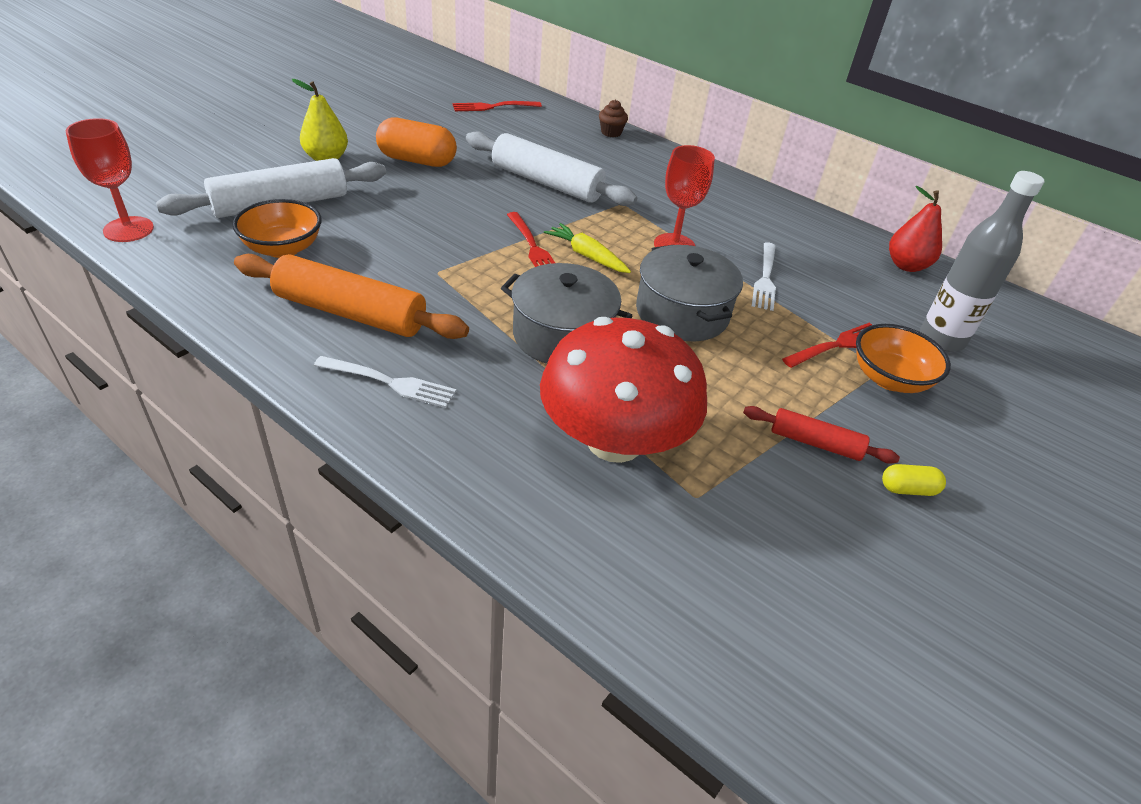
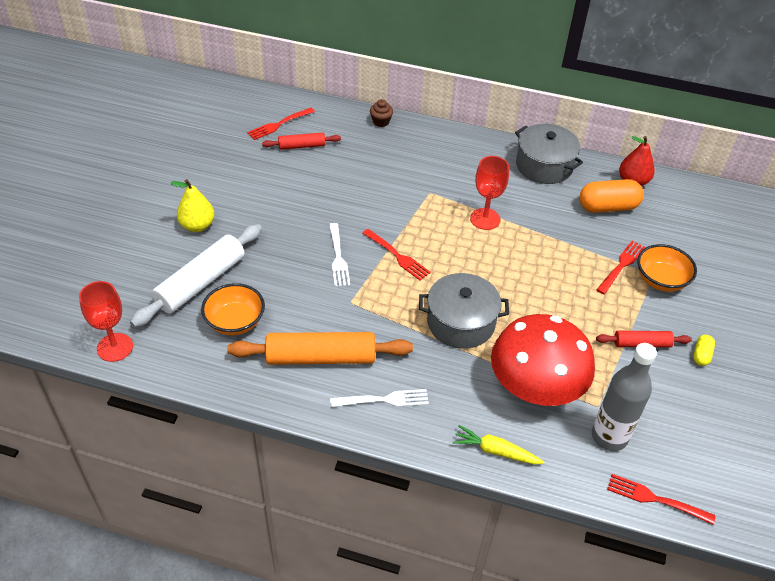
camera: 20 degrees left, 5 degrees up
(417, 160) = (264, 203): orange capsule -> orange capsule (608, 207)
(503, 128) = (302, 146): none -> red rolling pin
(546, 183) = (368, 191): white rolling pin -> none
(587, 256) = (436, 250): yellow carrot -> yellow carrot (495, 451)
(682, 313) = (521, 276): grey pot -> grey pot (544, 166)
(713, 665) = (655, 499): none -> red fork
(765, 278) = (555, 226): white fork -> white fork (338, 257)
(908, 489) = (701, 355): yellow capsule -> yellow capsule turned 45 degrees counterclockwise
(941, 339) = (677, 237): grey bottle -> grey bottle (609, 436)

